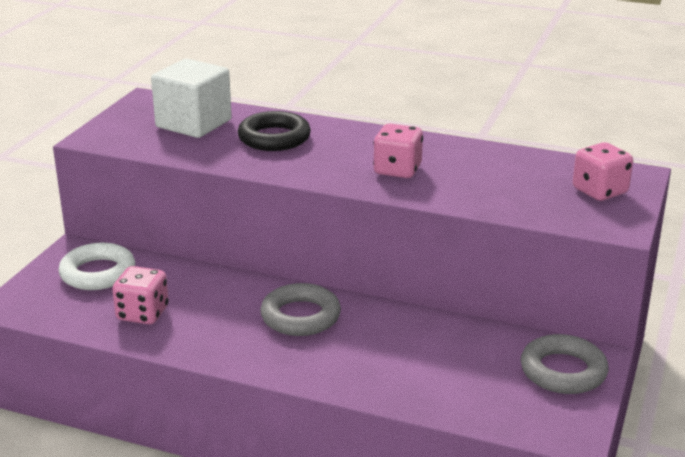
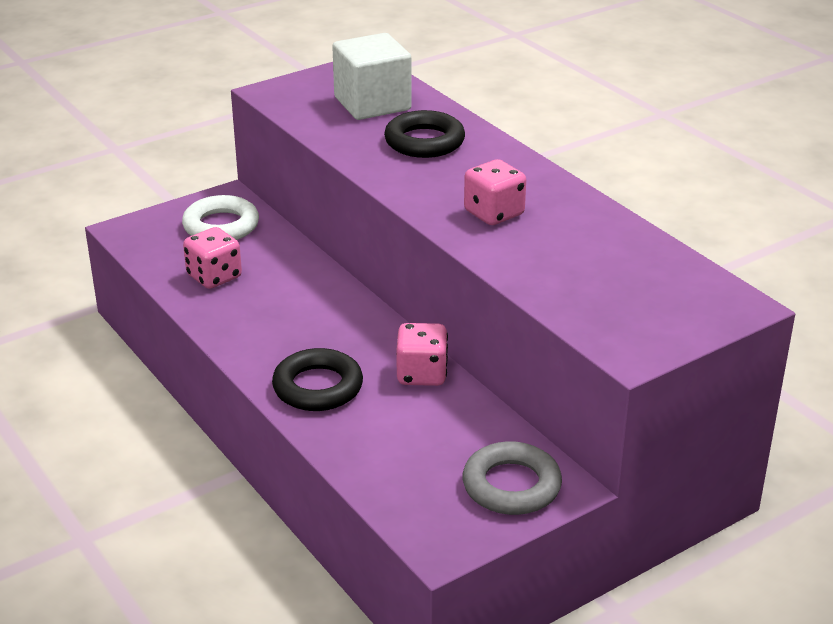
camera: 35 degrees right, 5 degrees up
(300, 316) = (338, 332): grey ring -> none
(337, 363) = (318, 387): none -> black ring
(599, 191) = (669, 308): pink dice -> pink dice (421, 374)

